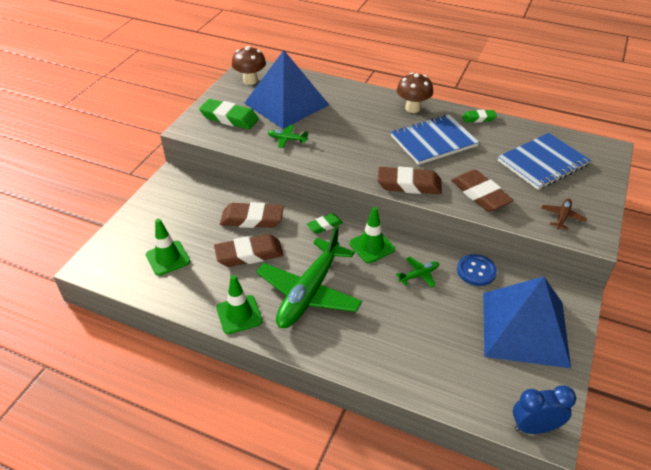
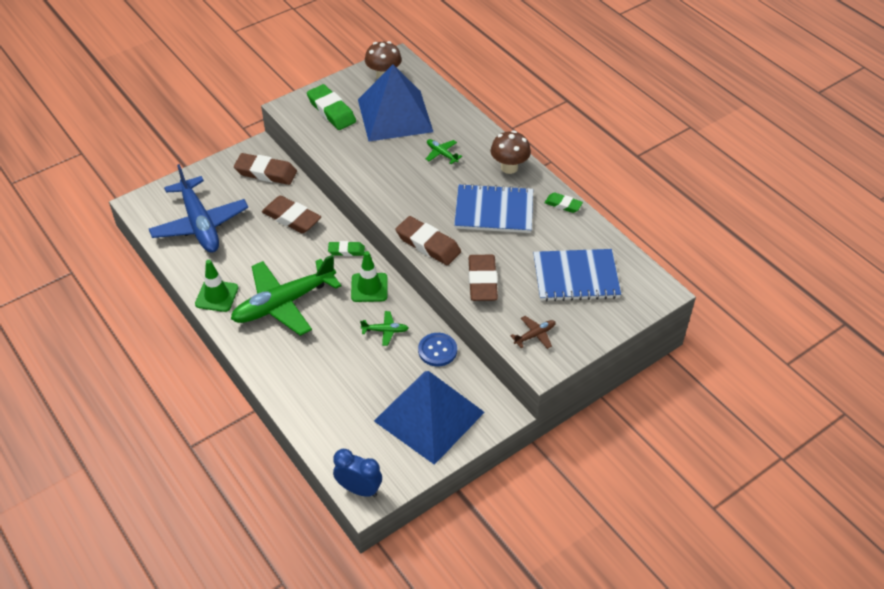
camera: 30 degrees right, 5 degrees up
(168, 258) = (200, 224): green traffic cone -> blue plane
(249, 254) = (264, 249): brown eraser -> brown eraser (266, 173)
(287, 139) = (363, 154): green plane -> green plane (442, 154)

